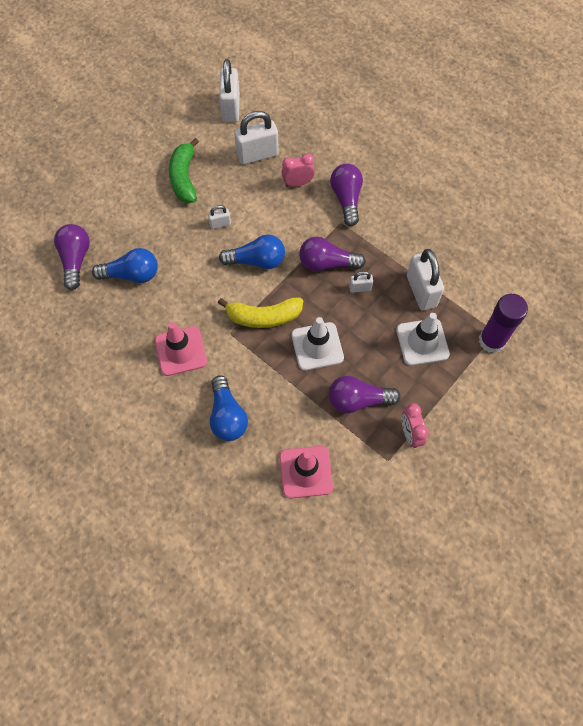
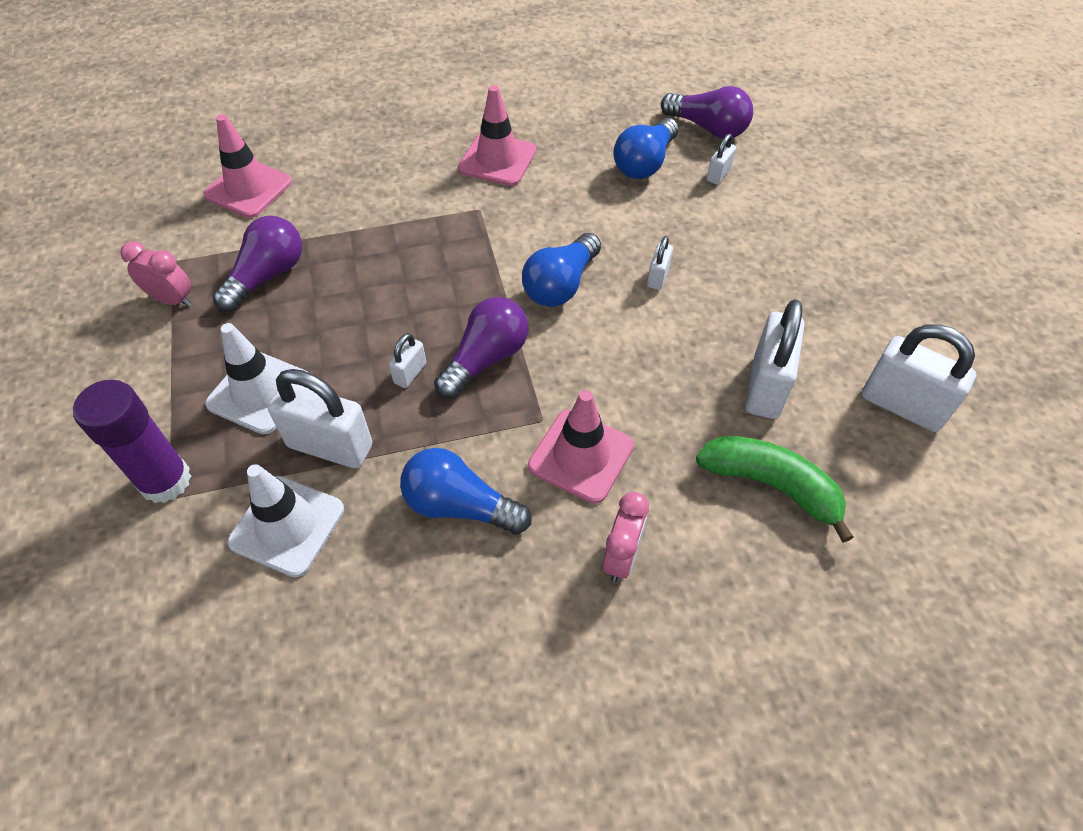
camera: 125 degrees right, 10 degrees down
(118, 235) = (718, 174): none -> white padlock
(184, 178) = (776, 277): green banana -> green banana (771, 485)
(227, 416) = (379, 160): blue light bulb -> blue light bulb (460, 506)
(263, 317) = (469, 249): yellow banana -> none
(297, 183) = (665, 407): pink clock -> pink clock (621, 557)
(317, 346) = (376, 278): white traffic cone -> white traffic cone (287, 525)
(346, 199) = (581, 456): purple light bulb -> pink traffic cone

